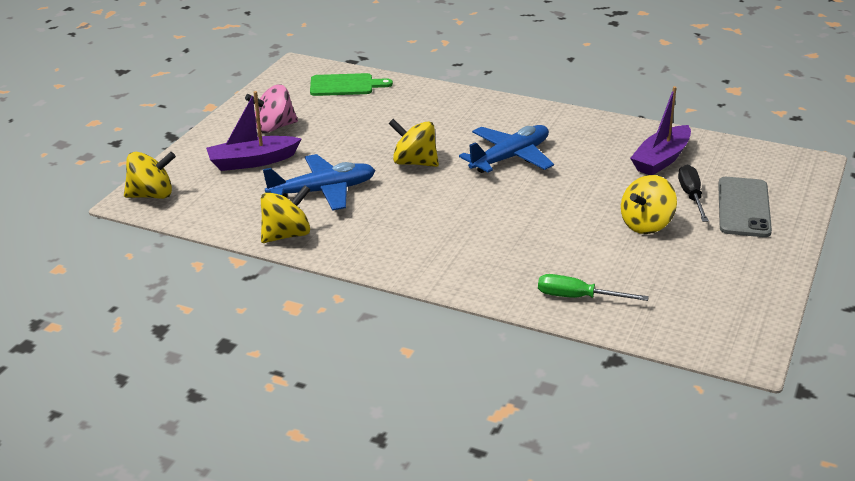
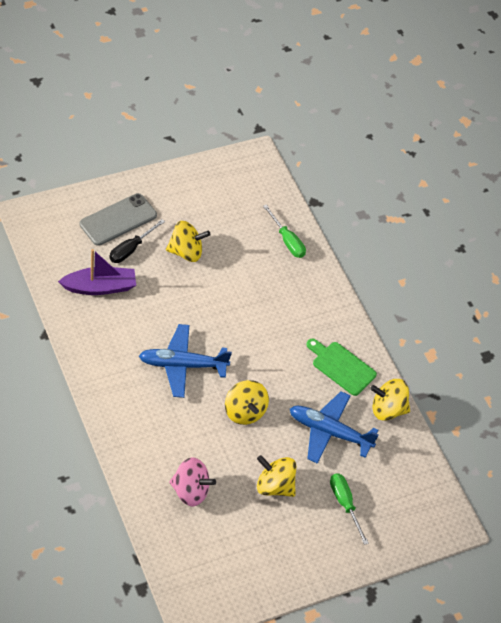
camera: 145 degrees left, 20 degrees up
(152, 195) = (438, 521): yellow spinning top -> yellow spinning top (274, 486)
(252, 161) = (344, 504): purple boat -> green screwdriver
(274, 127) = (294, 535): pink spinning top -> pink spinning top (190, 491)
(345, 85) = (189, 549): green cutting board -> green cutting board (341, 367)

